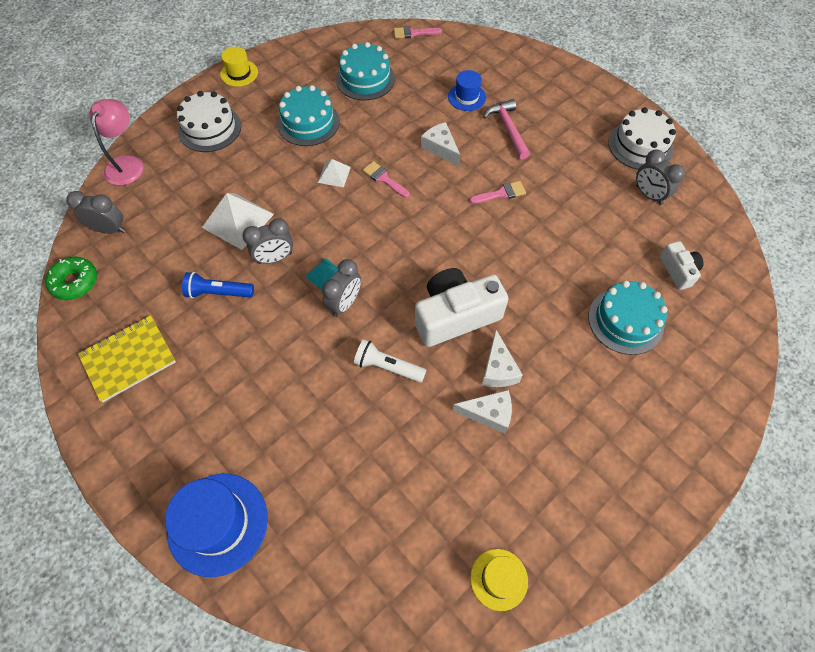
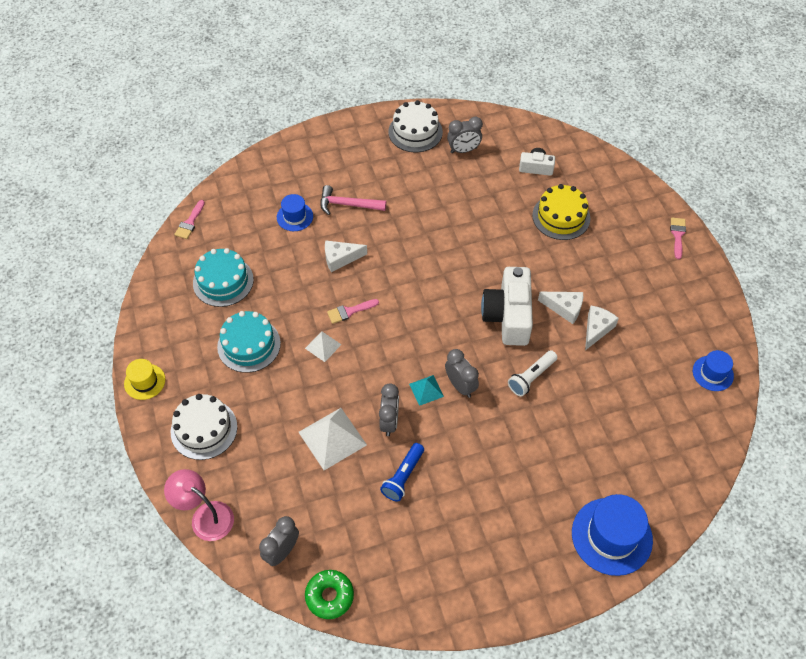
camera: 65 degrees left, 5 degrees down
(128, 359) = (437, 567): yellow notebook -> none
(499, 579) = (713, 373): yellow hat -> blue hat
(501, 193) = (411, 238): pink brush -> pink brush (677, 235)
(625, 320) = (561, 217): turquoise cake -> yellow cake

